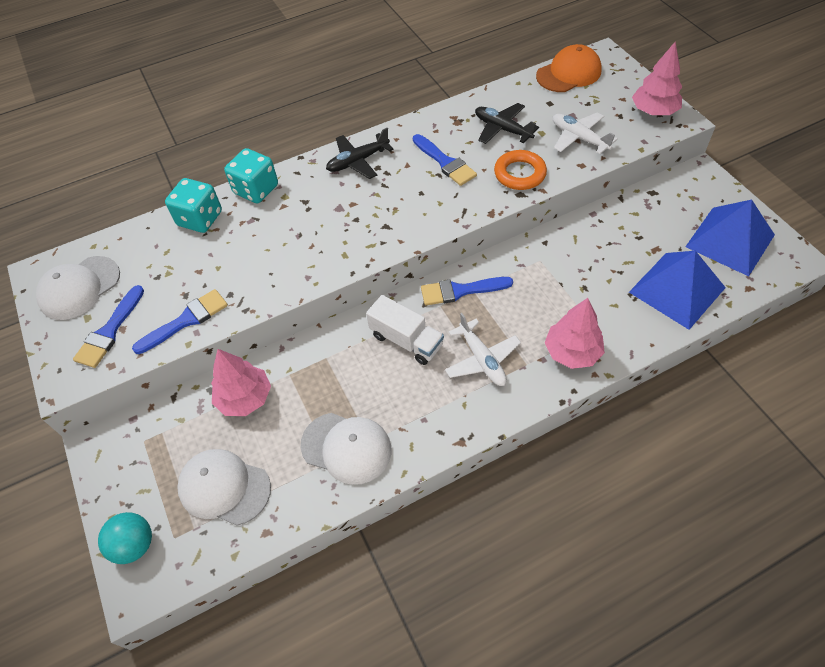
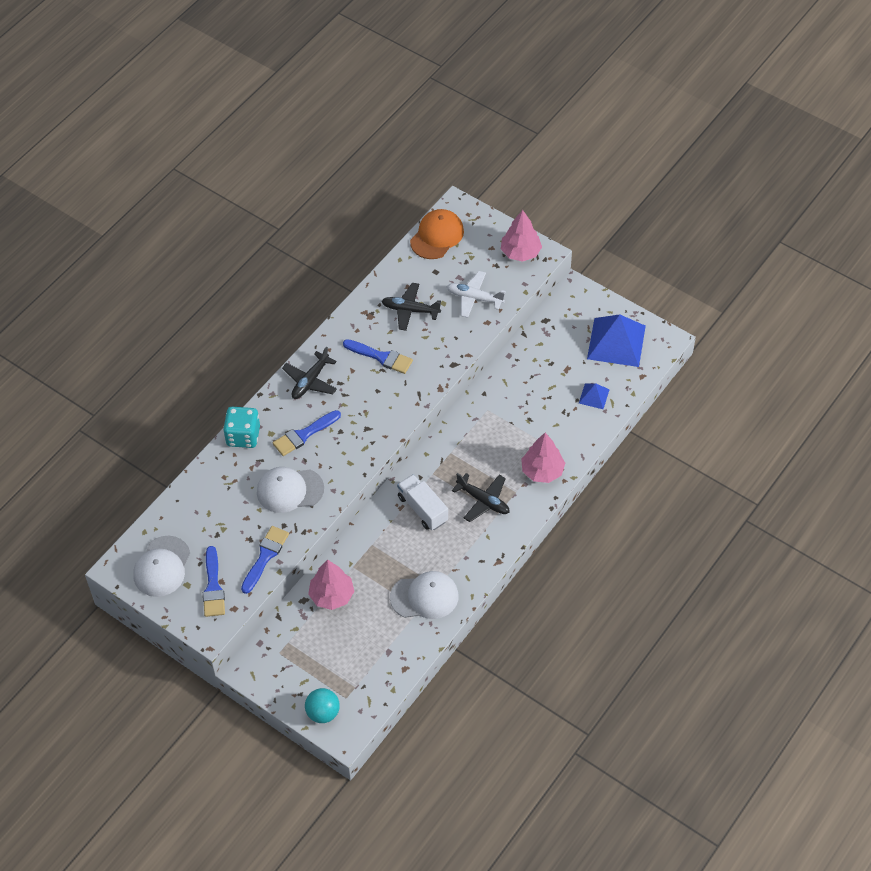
camera: 30 degrees left, 0 degrees up
(200, 219) = (215, 477): turquoise dice -> none
(224, 488) = (358, 656): white cap -> white cap (290, 490)
(406, 340) = (422, 509): white truck -> white truck turned 135 degrees counterclockwise
(460, 291) = (441, 456): blue brush -> blue brush (304, 435)
(482, 359) = (483, 501): white plane -> black plane
(519, 174) = (444, 347): orange ring -> none
(677, 289) = (594, 396): blue pyramid -> blue pyramid, size x0.48

